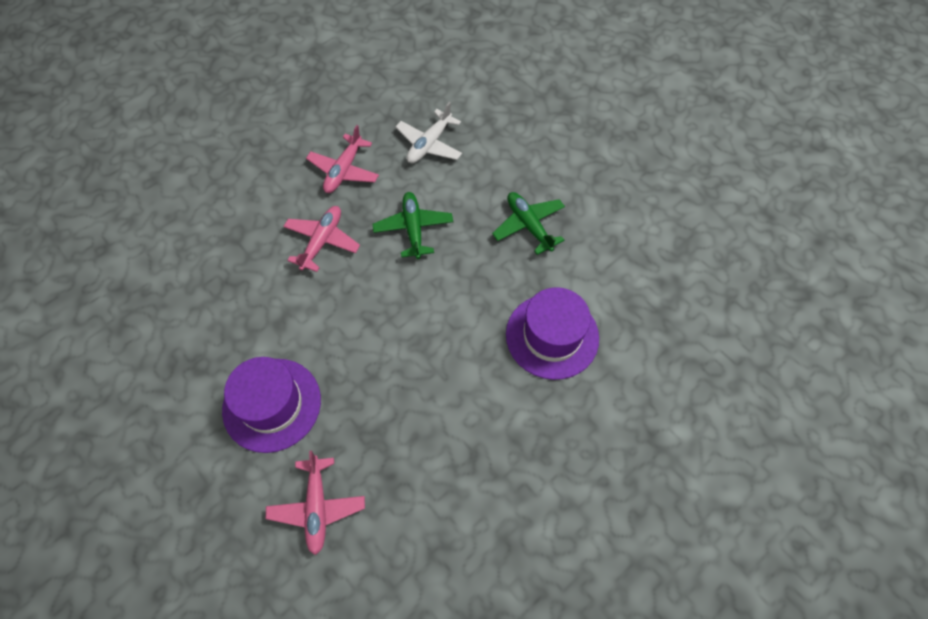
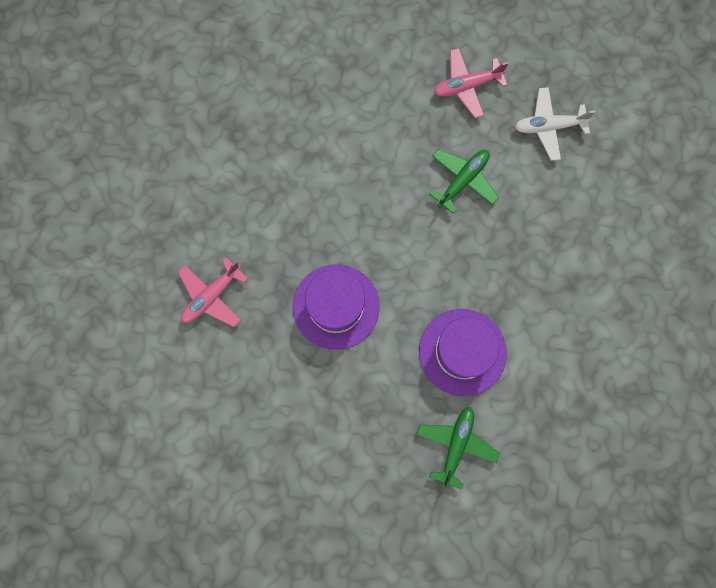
camera: 50 degrees right, 15 degrees up
(272, 404) = (251, 206): purple hat -> purple hat (336, 306)
(322, 241) = (394, 126): pink plane -> none
(529, 225) = (542, 262): green plane -> green plane (456, 445)

